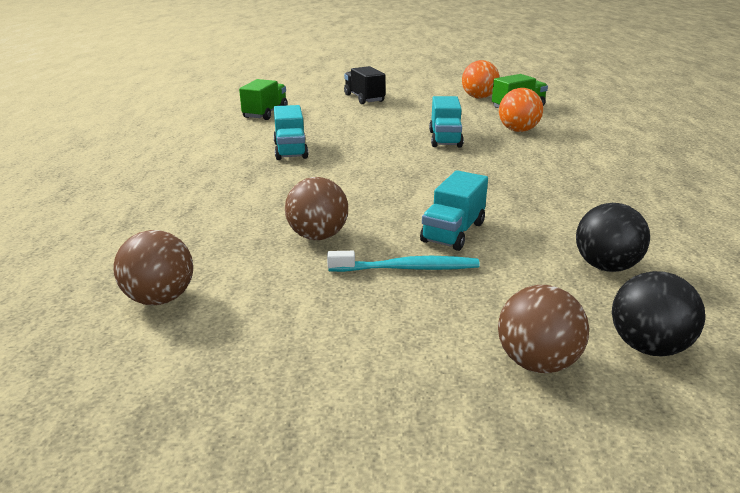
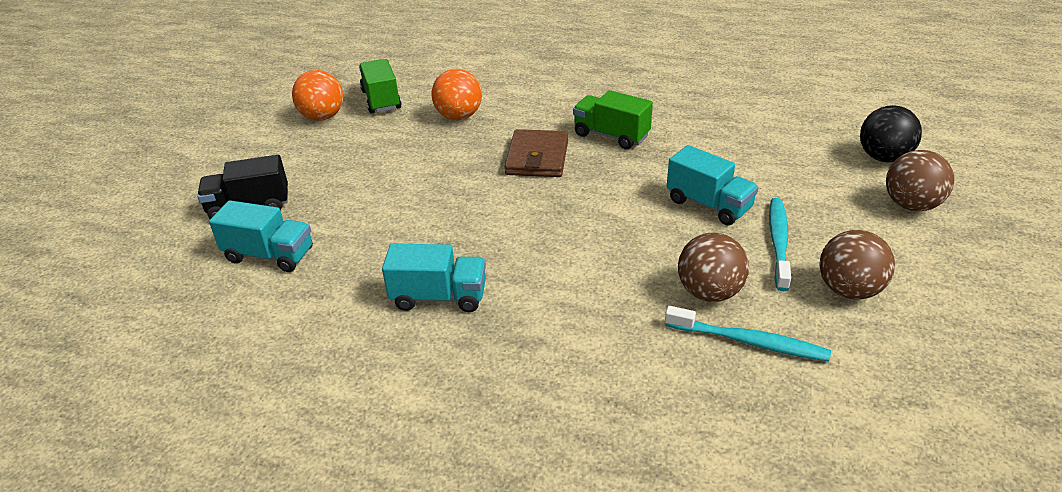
camera: 75 degrees left, 10 degrees up
(160, 299) = (846, 420): brown ball -> brown ball (848, 290)
(256, 255) = (749, 341): none -> turquoise toothbrush
(265, 113) = (247, 315): green truck -> green truck (611, 135)
(445, 139) = (461, 167): turquoise truck -> turquoise truck (270, 255)
(479, 160) = (537, 157): none -> brown wallet
(605, 266) = (775, 144): black ball -> none

